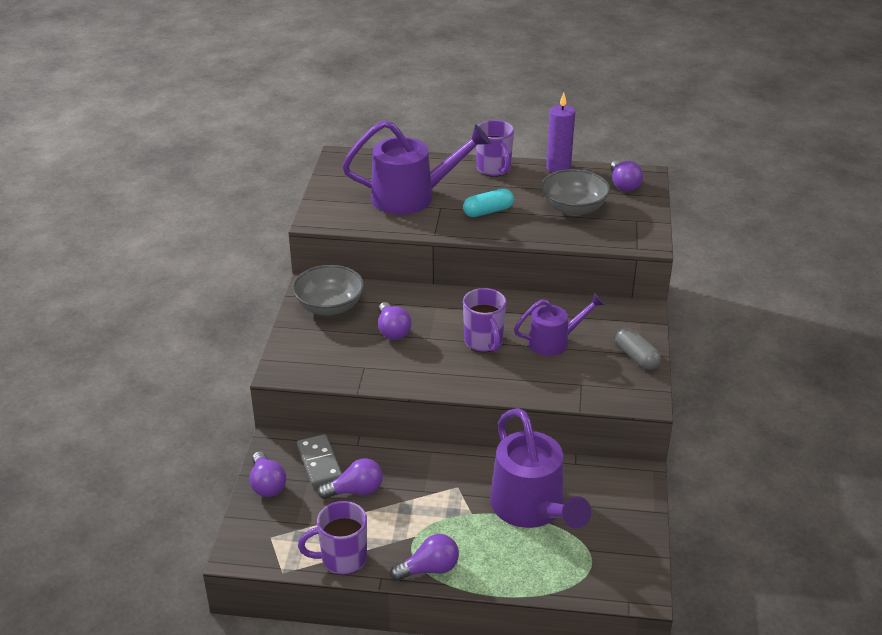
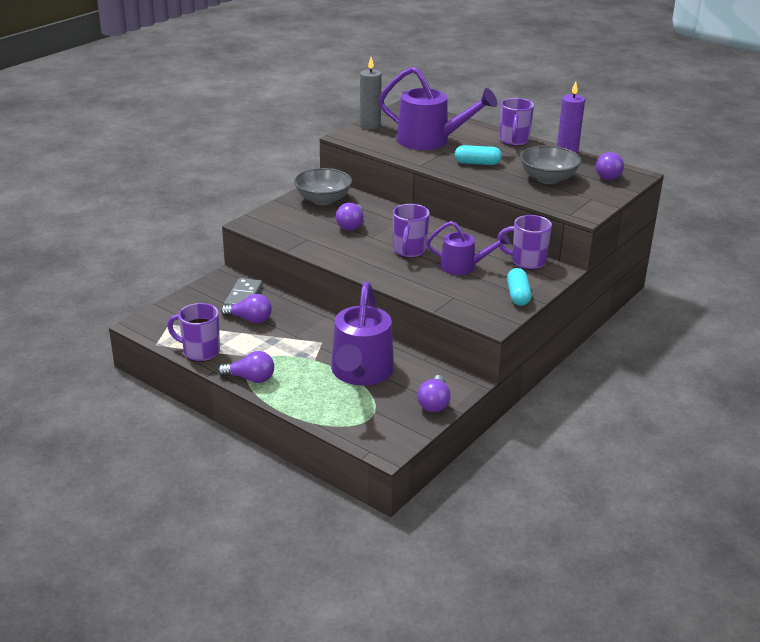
camera: 30 degrees right, 5 degrees down
(267, 484) = (197, 296): purple light bulb -> purple light bulb (434, 403)
(327, 196) = (370, 125): none -> grey candle
(606, 311) = (527, 262): none -> purple mug
(636, 356) = (518, 295): grey capsule -> turquoise capsule

